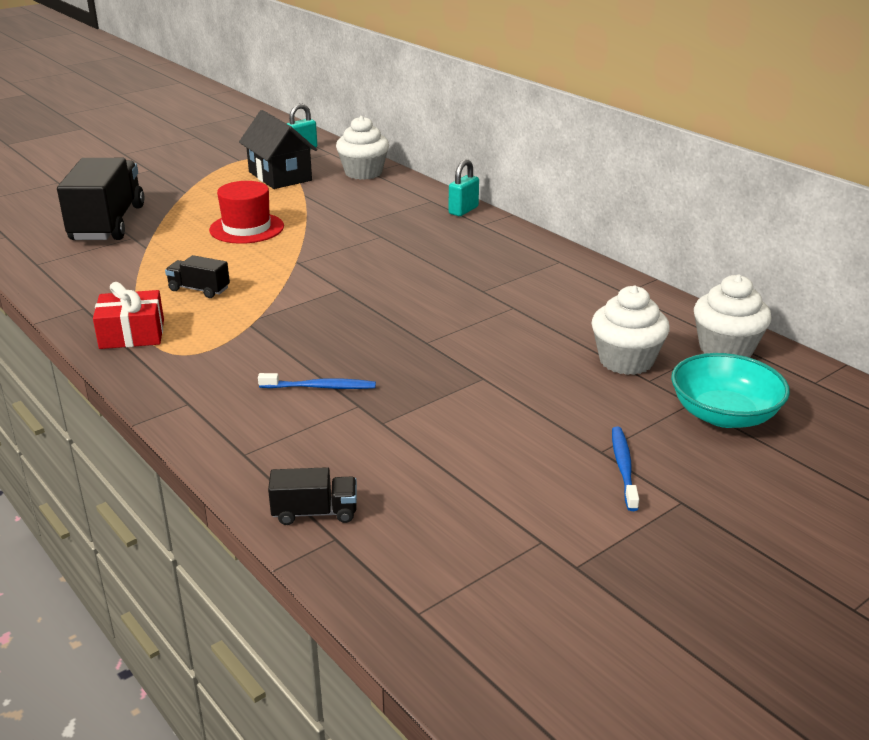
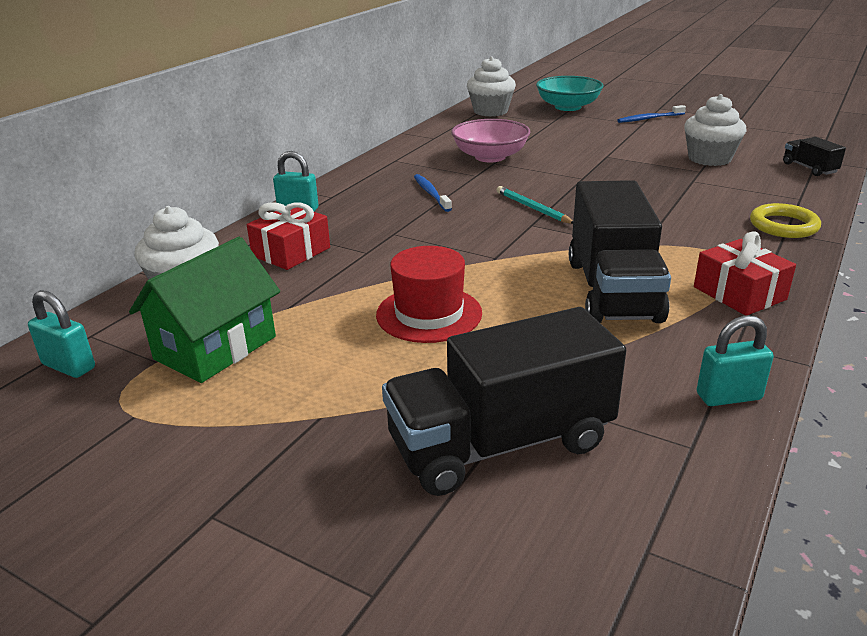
camera: 110 degrees left, 0 degrees up
(50, 286) = (728, 396): none -> turquoise padlock
(199, 289) = (612, 290): black truck -> black truck, size x2.21
(200, 409) = (783, 225): none -> yellow ring
(280, 176) = (215, 348): black house -> green house
(320, 387) = (691, 195): blue toothbrush -> blue toothbrush (431, 193)
(373, 297) = (533, 208): none -> turquoise pencil
(384, 202) = (291, 252): none -> red gift
(533, 309) = (490, 157): none -> pink bowl
(626, 361) = (535, 128): white cupcake -> white cupcake (709, 158)

